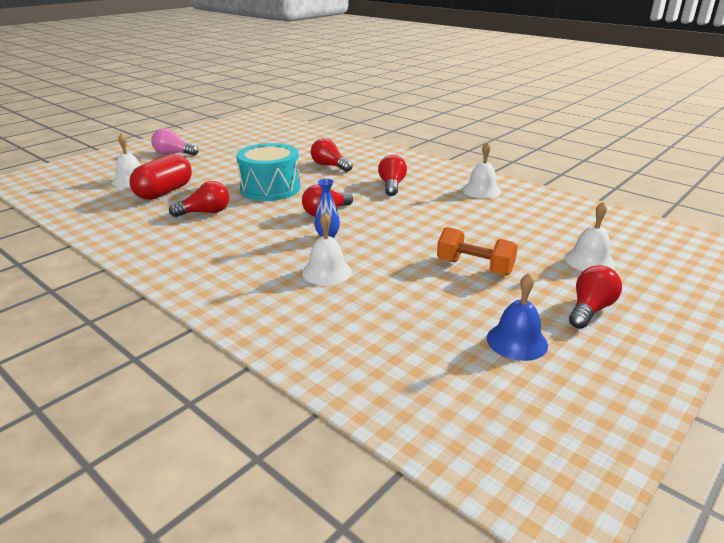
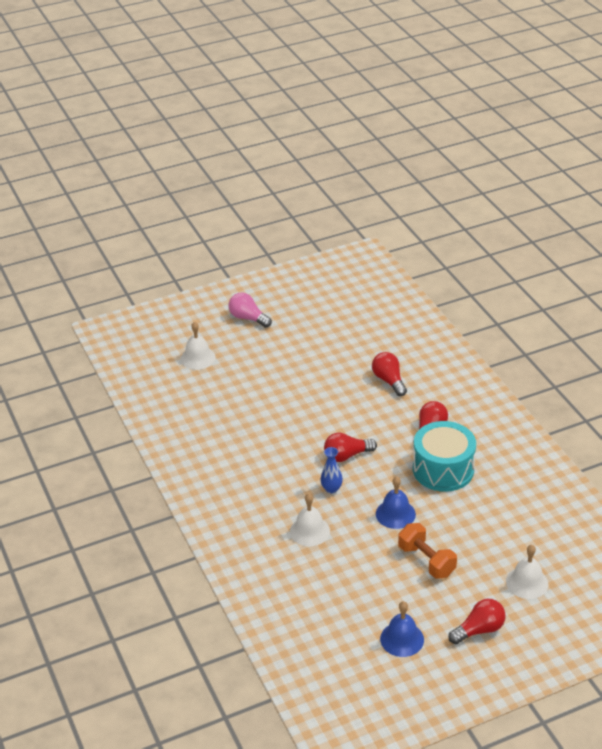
camera: 25 degrees right, 10 degrees up
(164, 192) = (221, 385): red capsule -> none
(205, 212) = (246, 427): red light bulb -> none
(270, 188) = (315, 405): turquoise drum -> turquoise drum (443, 469)
(409, 240) = (395, 514): none -> blue bell
(481, 191) = (510, 463): white bell -> none

